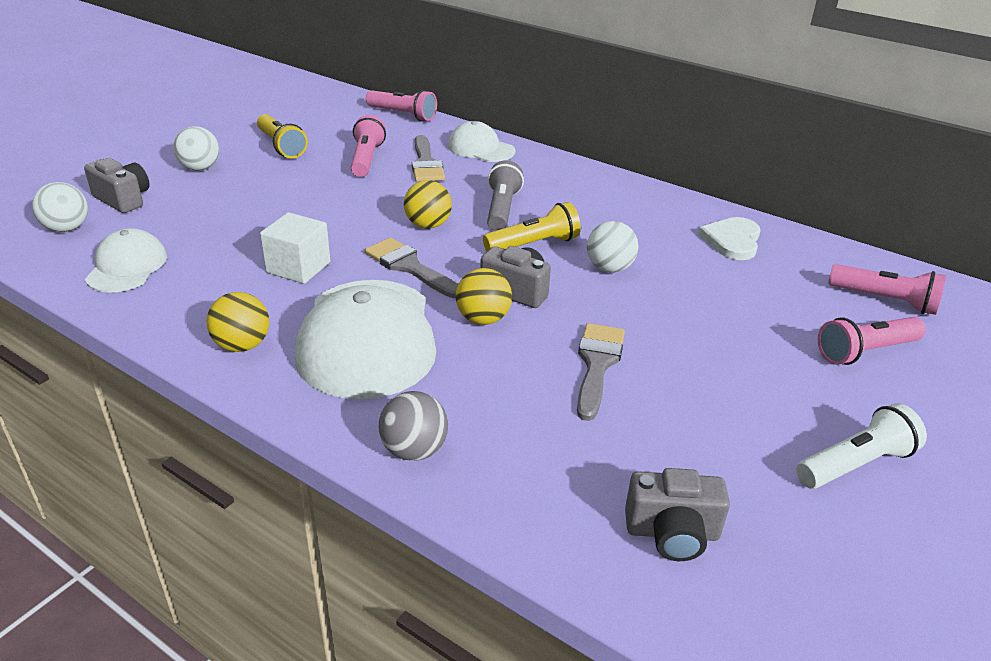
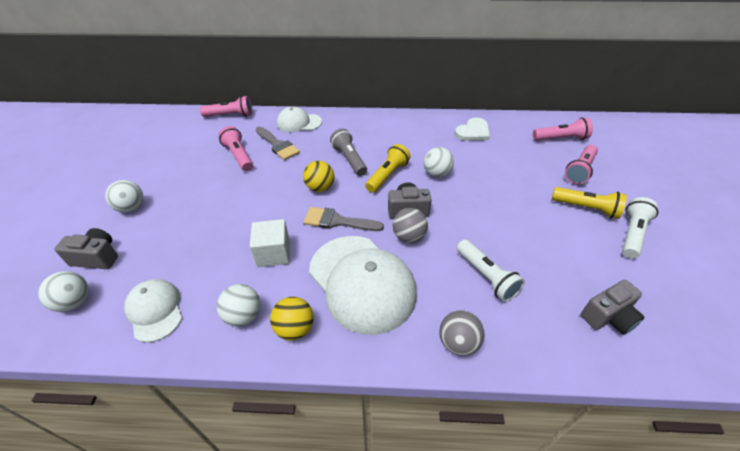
camera: 30 degrees left, 10 degrees up
(204, 309) = (243, 315): none -> white ball
(281, 146) = (173, 168): yellow flashlight -> yellow flashlight (586, 208)
(483, 319) = (409, 237): yellow ball -> grey ball
(539, 405) = (486, 276): none -> white flashlight
(597, 364) = (487, 236): grey brush -> none
(732, 240) = (473, 132): white heart -> white heart turned 120 degrees counterclockwise

